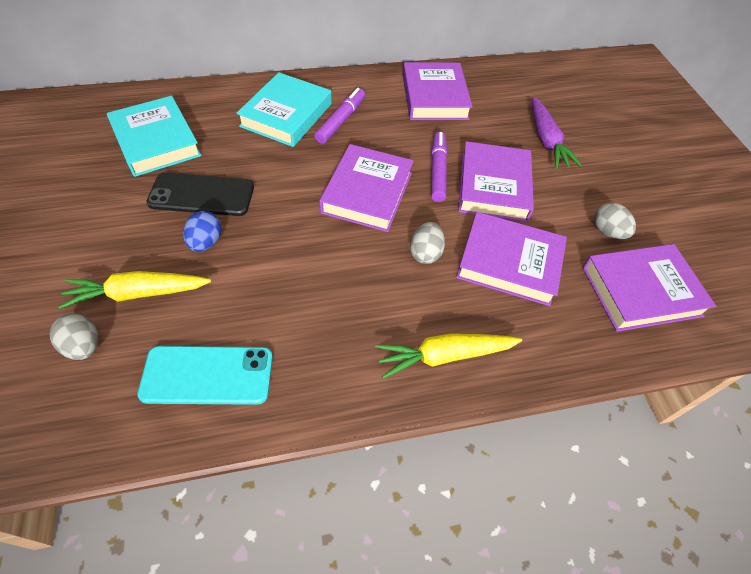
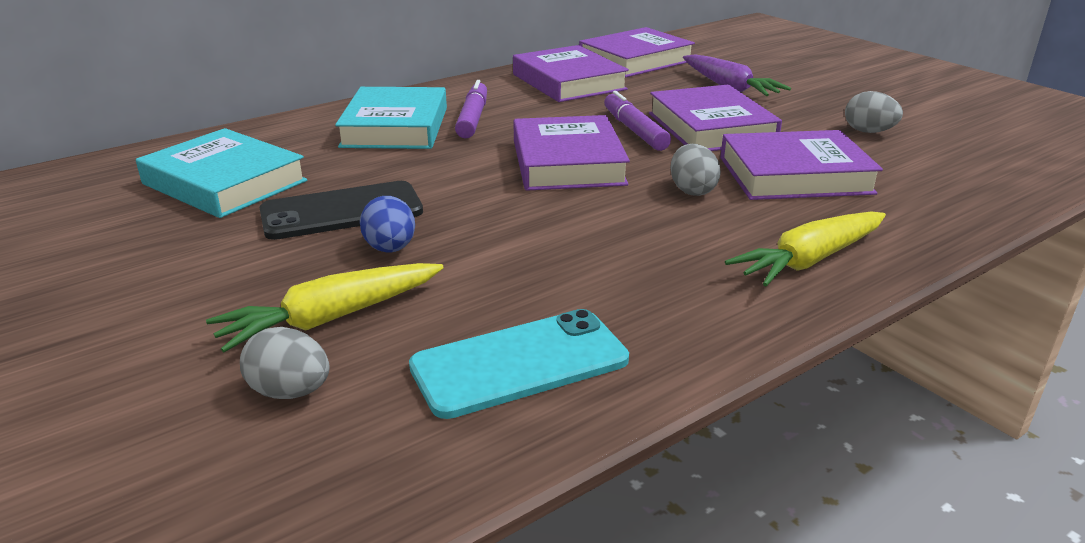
camera: 20 degrees left, 25 degrees down
(641, 291) = (953, 162): purple book -> purple book (635, 60)

